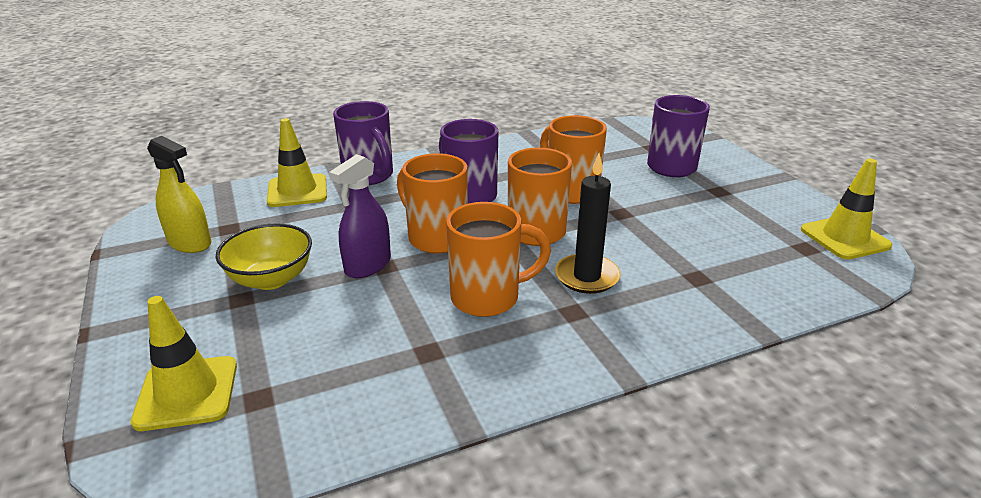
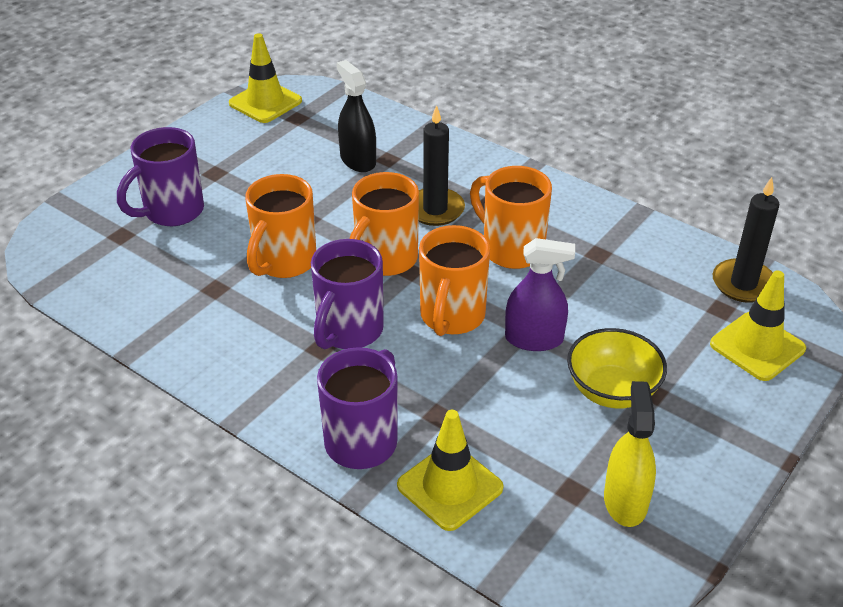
camera: 120 degrees left, 10 degrees up
(263, 443) = (743, 284): none -> black candle
(703, 259) = (358, 160): none -> black spray bottle

